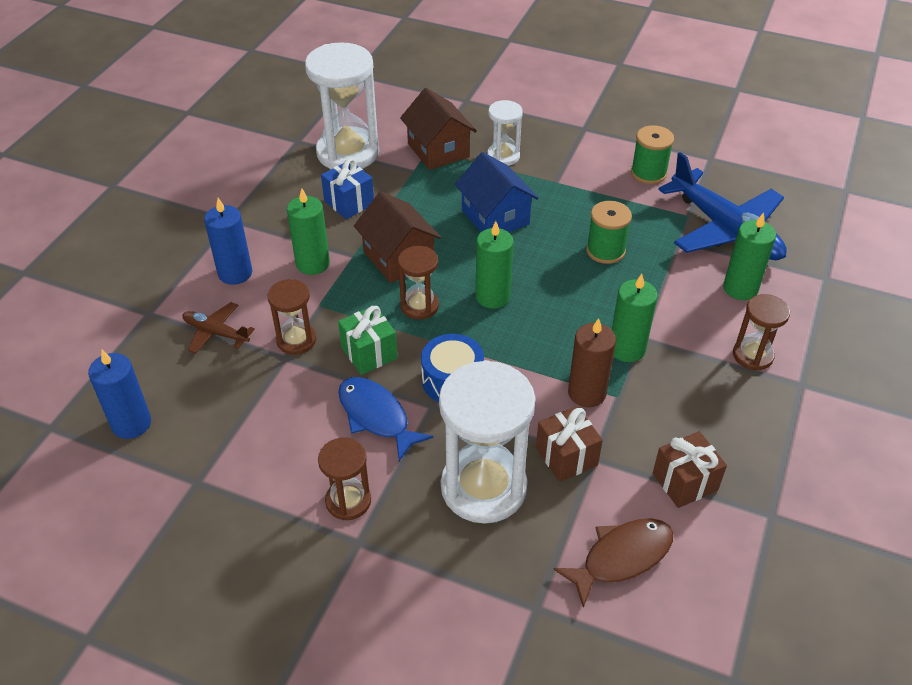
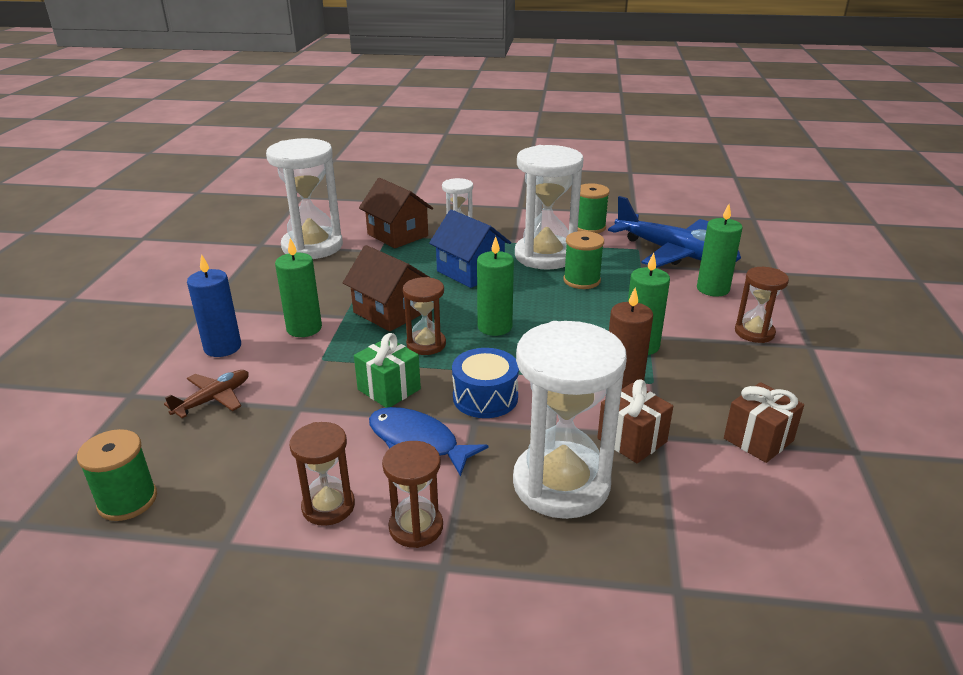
camera: 15 degrees left, 15 degrees down
(131, 423) = (127, 500): blue candle -> green spool
(216, 333) = (213, 399): brown plane -> brown plane turned 120 degrees clockwise
(296, 340) = (306, 391): brown hourglass -> brown hourglass (328, 506)
(349, 203) = (326, 280): blue gift -> none
(582, 208) = (545, 256): none -> white hourglass
(621, 557) = (738, 519): brown fish -> none

